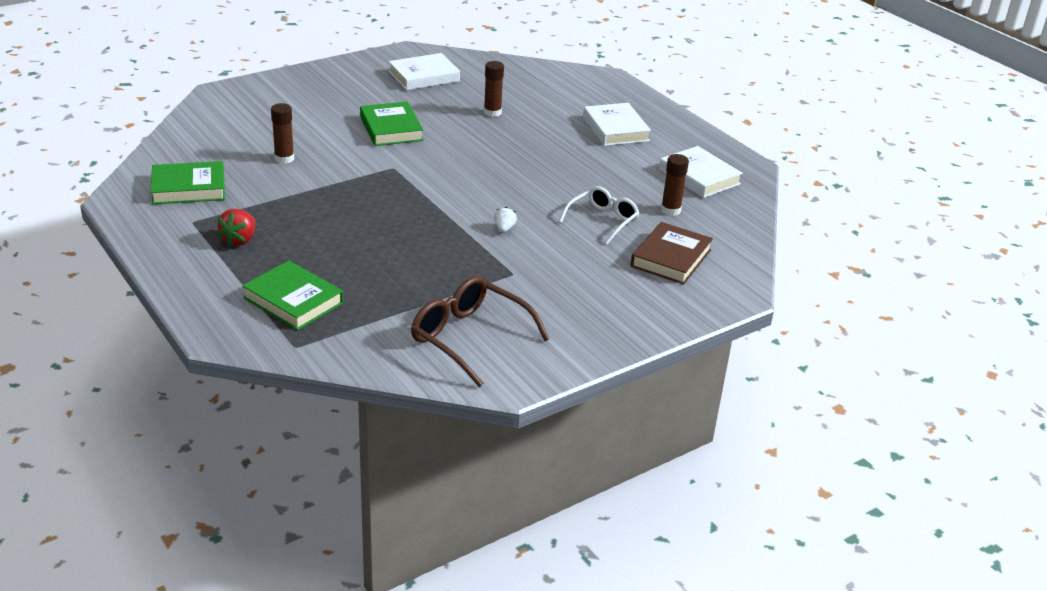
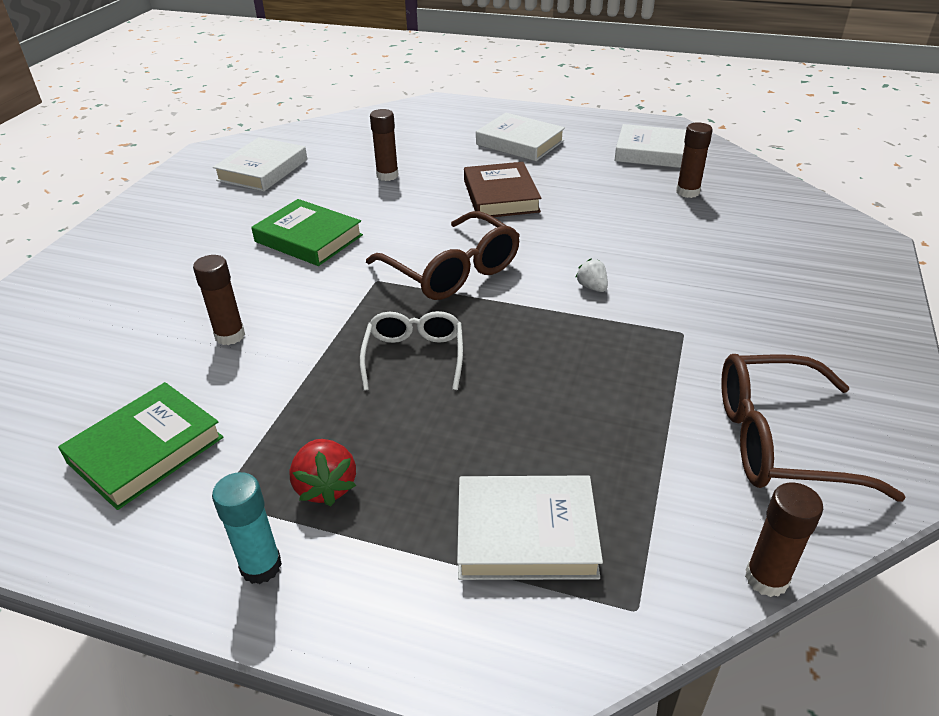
camera: 35 degrees left, 5 degrees up
(178, 252) = (261, 566): none -> turquoise glue stick
(293, 300) = (526, 533): green book -> white book
(365, 371) = (766, 578): none -> brown glue stick
(441, 183) = (453, 271): none -> brown glasses
(603, 220) = (656, 230): white glasses -> white glasses (414, 356)
(671, 258) = (768, 236): brown book -> brown book (501, 196)

